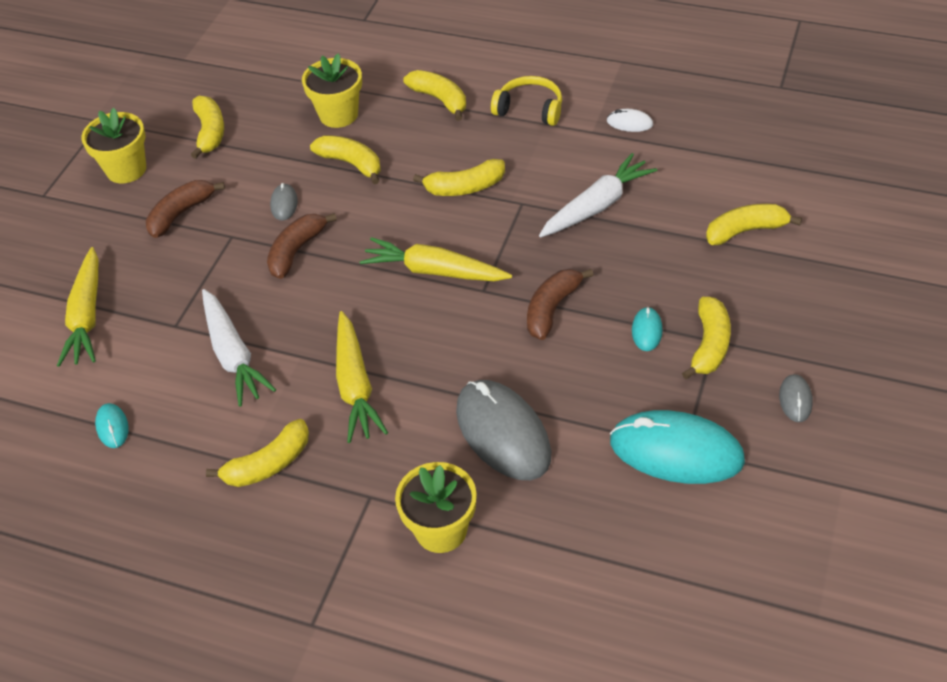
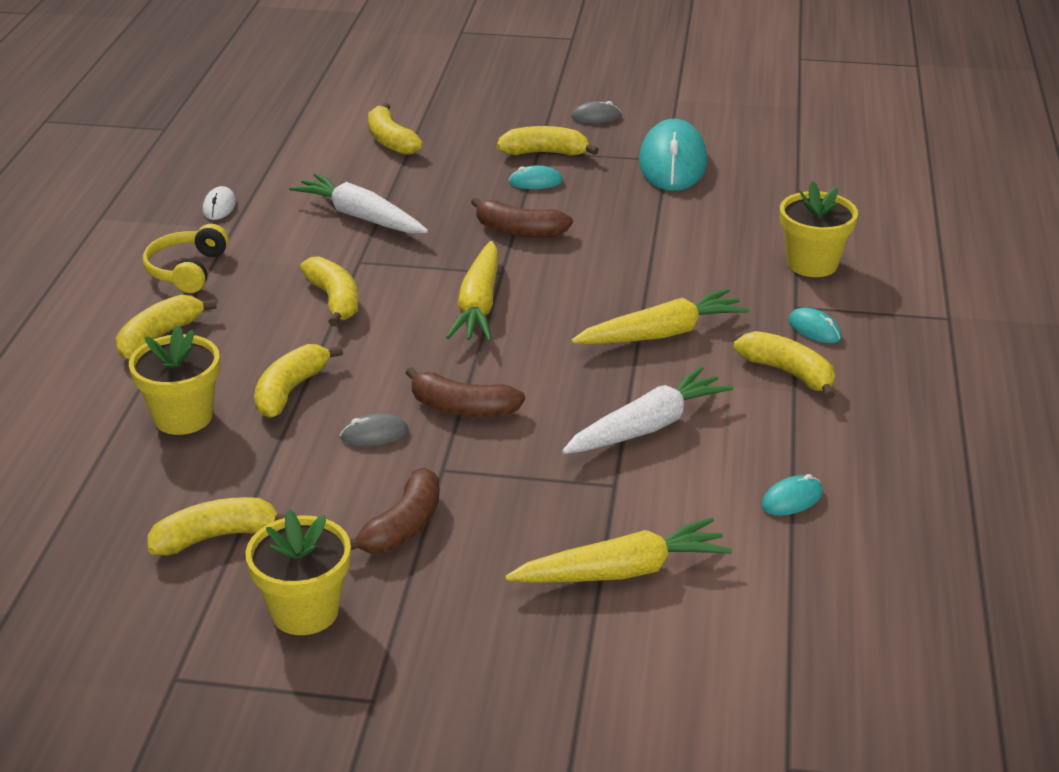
camera: 105 degrees left, 15 degrees down
(181, 214) = (403, 526): brown banana -> brown banana turned 90 degrees counterclockwise
(327, 501) = (814, 329): none -> turquoise mouse
(503, 433) = (688, 243): grey mouse -> none

